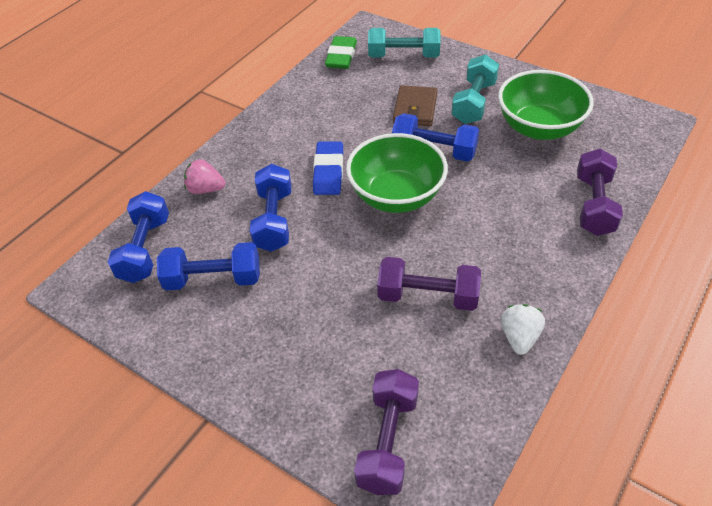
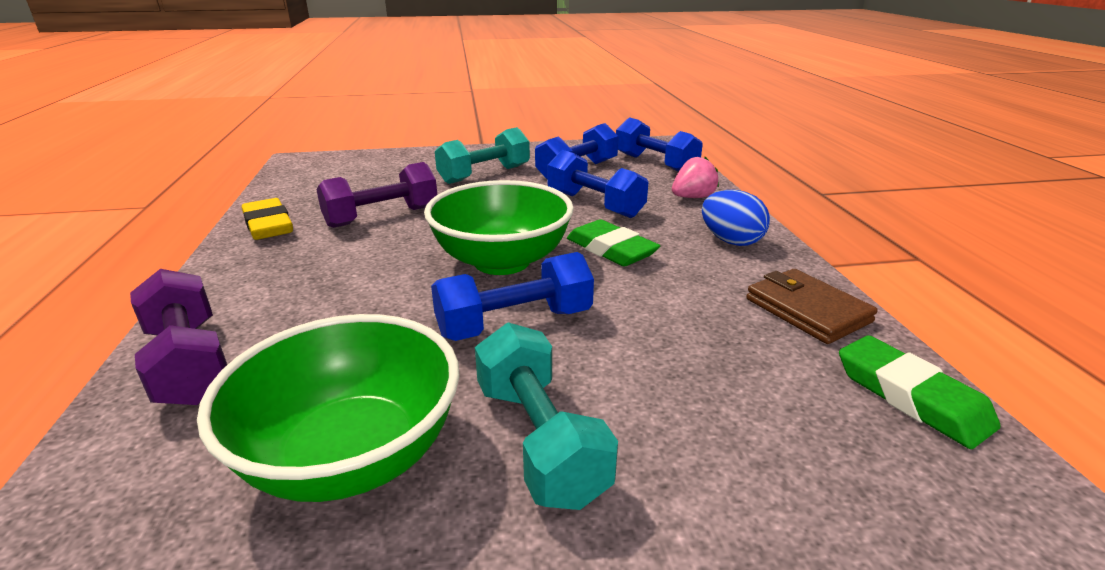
camera: 135 degrees right, 20 degrees down
(260, 142) = (730, 241): none -> blue egg
(328, 172) = (611, 249): blue eraser -> green eraser
(388, 441) = (351, 165): purple dumbbell -> none
(403, 56) = (829, 475): turquoise dumbbell -> turquoise dumbbell (484, 174)
(415, 109) = (626, 368): brown wallet -> brown wallet (807, 310)
(519, 337) = (268, 225): white strawberry -> yellow eraser

